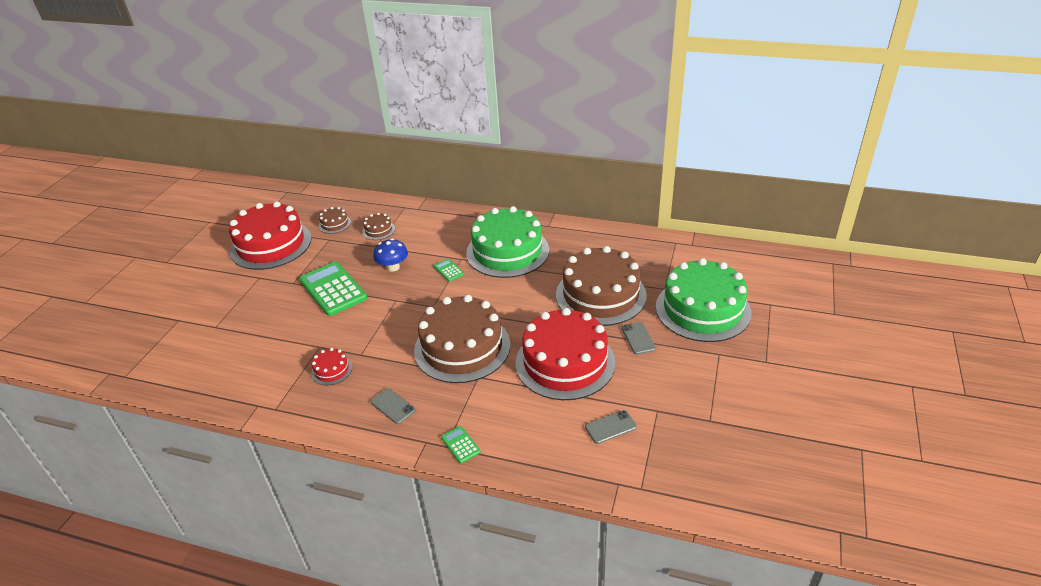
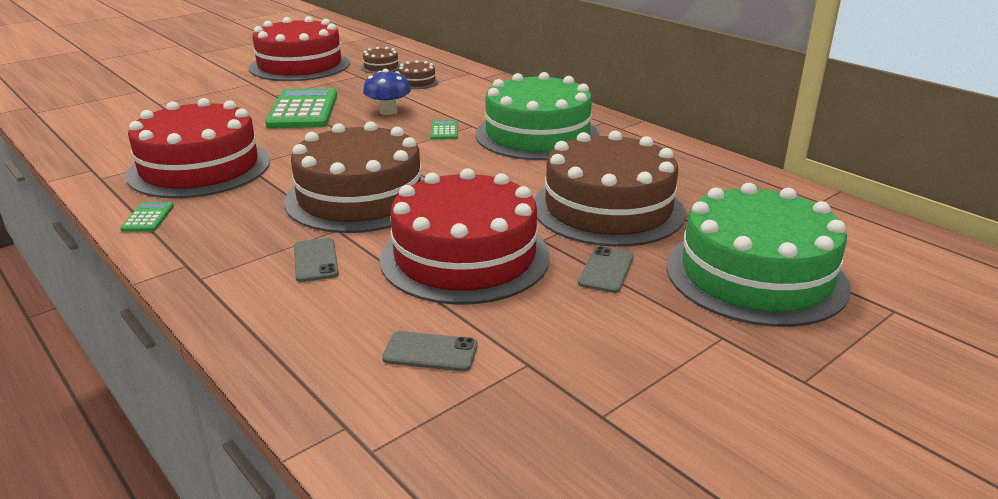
camera: 30 degrees right, 10 degrees down
(331, 370) = (199, 168): red cake -> red cake, size x2.42
(393, 406) = (206, 219): grey phone -> grey phone (315, 260)
(460, 445) = (217, 284): green calculator -> green calculator (148, 218)

